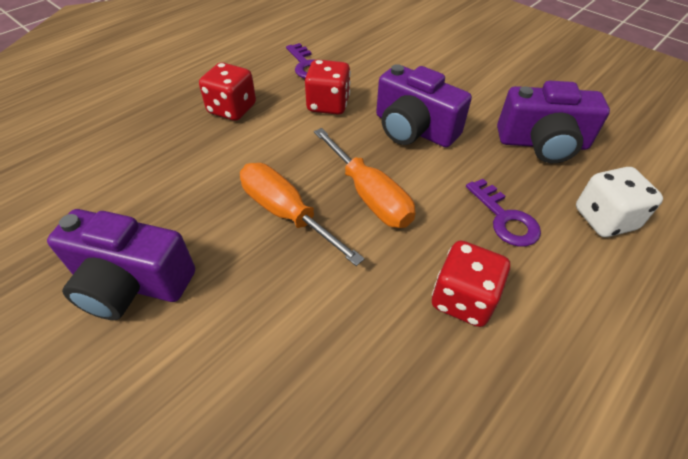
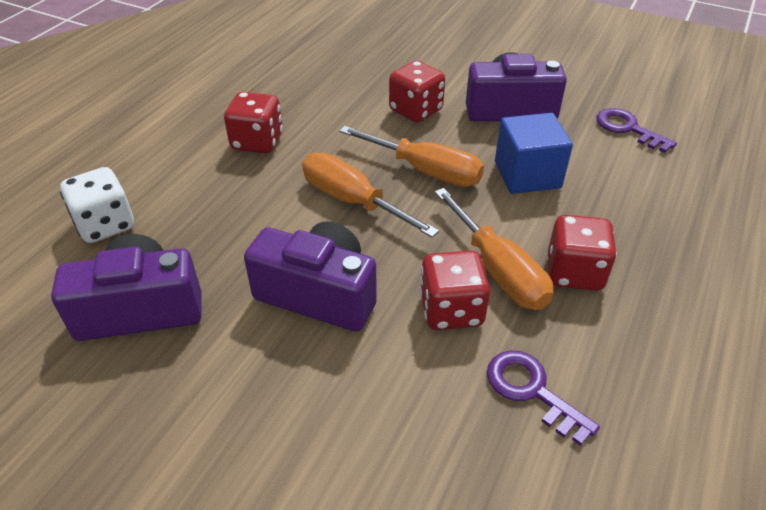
camera: 165 degrees right, 5 degrees down
(194, 188) = (527, 175): none -> blue cube
(247, 310) = (416, 110): none -> red dice
(282, 120) = (498, 270): none -> orange screwdriver
(505, 218) = (212, 206): purple key -> purple key (628, 129)

